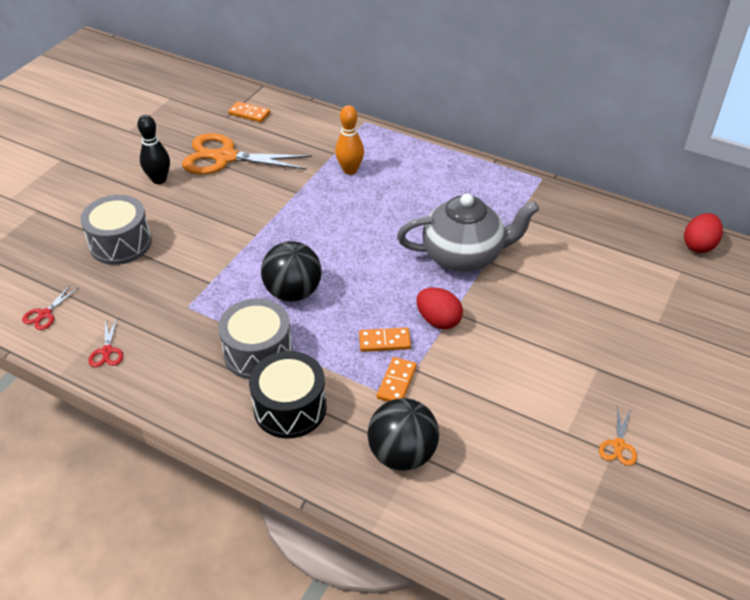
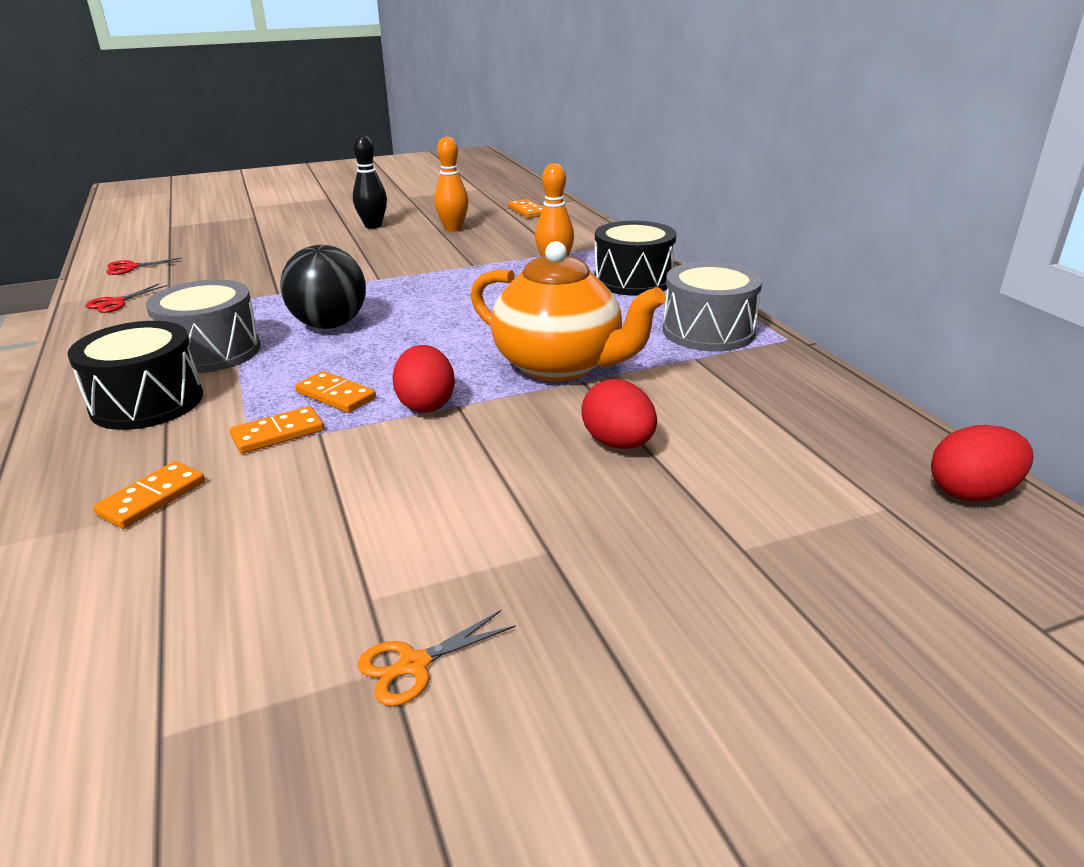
camera: 40 degrees right, 15 degrees down
(120, 243) = (267, 249): grey drum -> grey drum (708, 331)
(225, 157) = (453, 229): orange scissors -> orange bowling pin
(402, 454) = (152, 498): black ball -> orange domino
(411, 163) = (633, 280): none -> black drum
(464, 256) = (559, 366): grey teapot -> orange teapot
(553, 294) = (618, 443): none -> red egg

